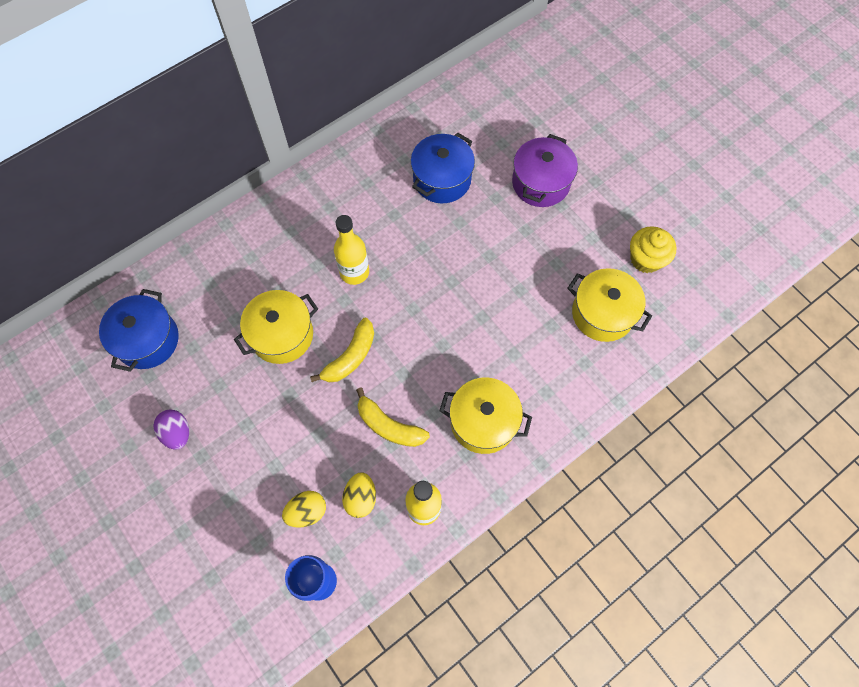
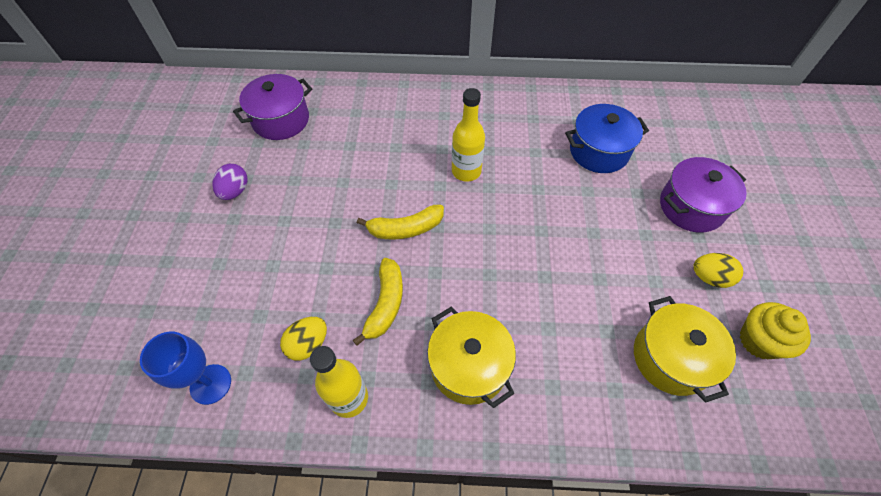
camera: 40 degrees right, 10 degrees down
(147, 340) = (281, 120): blue pot -> purple pot
(282, 335) = (370, 177): yellow pot -> none
(307, 511) = (259, 320): yellow egg -> yellow egg (709, 277)
(389, 426) = (385, 304): yellow banana -> yellow banana turned 150 degrees counterclockwise

